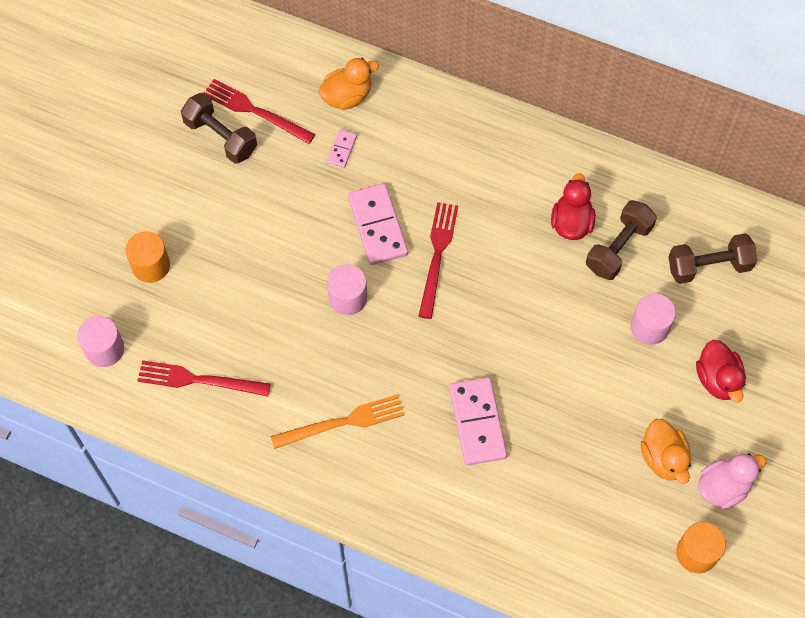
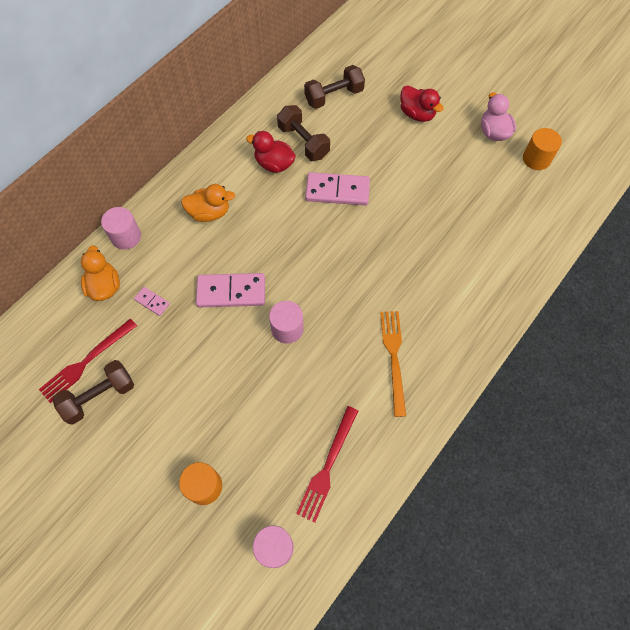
camera: 75 degrees left, 0 degrees up
(437, 255) = (271, 256): red fork -> none
(477, 422) = (415, 263): pink domino -> pink domino (337, 191)
(649, 327) = (369, 140): pink cylinder -> pink cylinder (126, 236)
(663, 458) = (466, 158): orange duck -> orange duck (209, 213)
(708, 266) = (334, 96): brown dumbbell -> brown dumbbell turned 60 degrees clockwise
(718, 379) = (417, 114): red duck -> red duck turned 45 degrees clockwise

